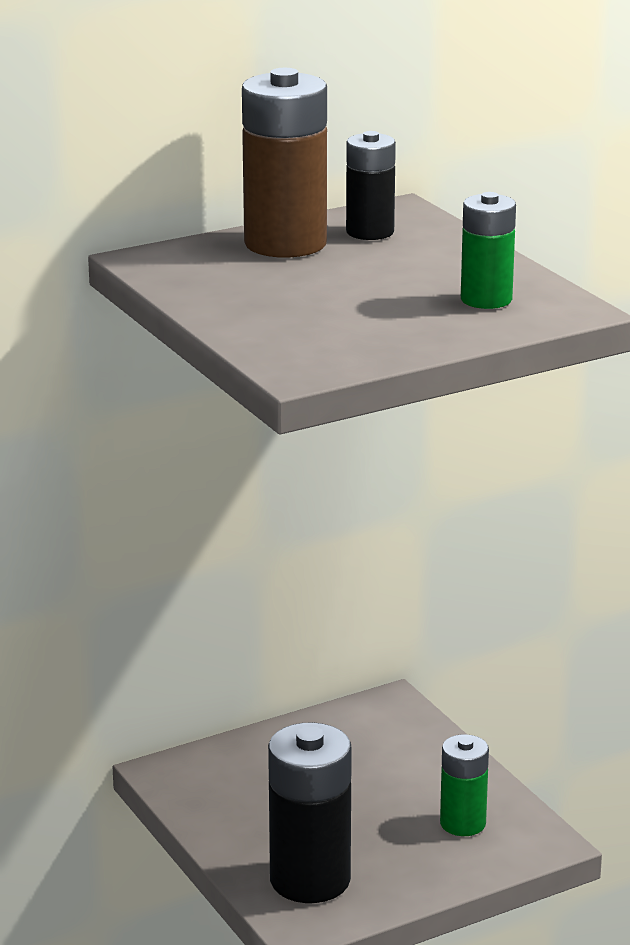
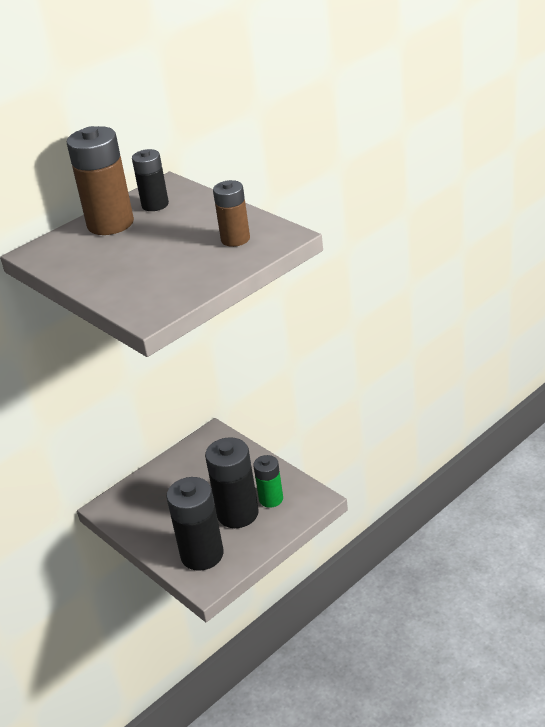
camera: 10 degrees left, 10 degrees up
(395, 832) = (237, 514): none -> black battery
(486, 299) = (235, 239): green battery -> brown battery

